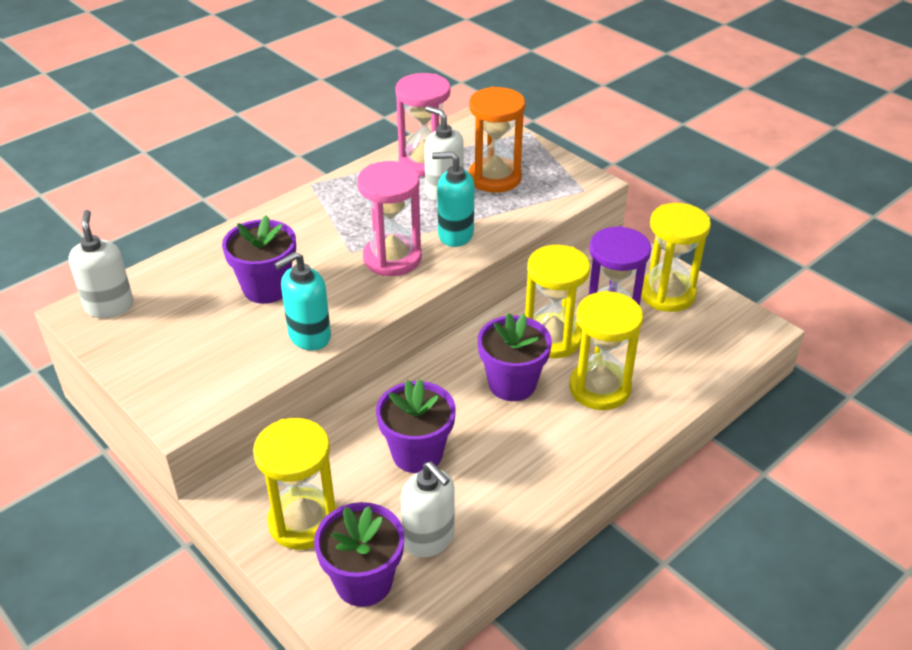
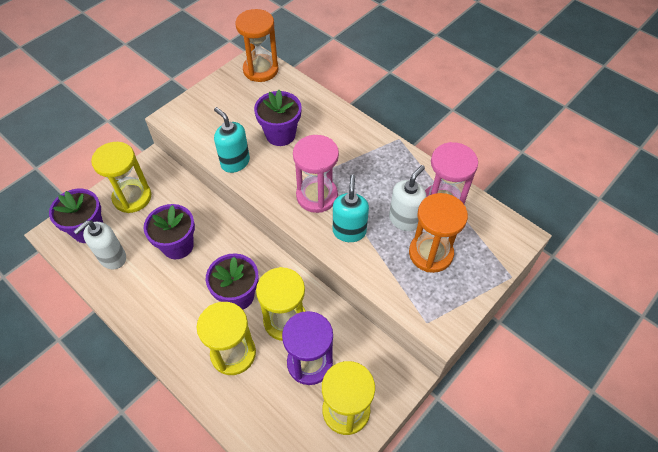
camera: 85 degrees right, 15 degrees up
(109, 306) = (260, 70): white soap dispenser -> orange hourglass

